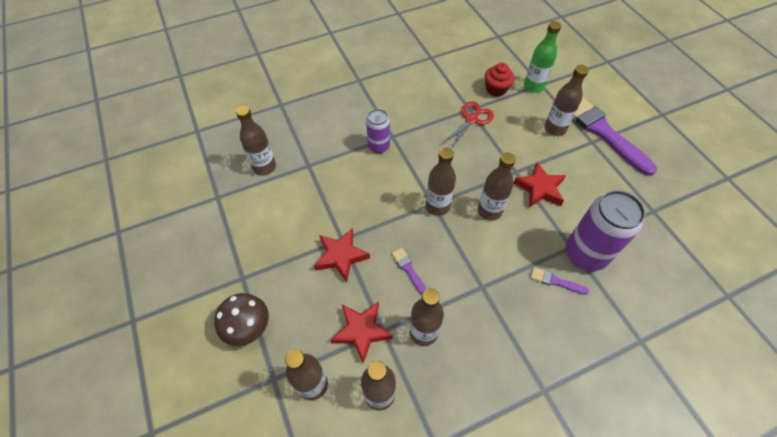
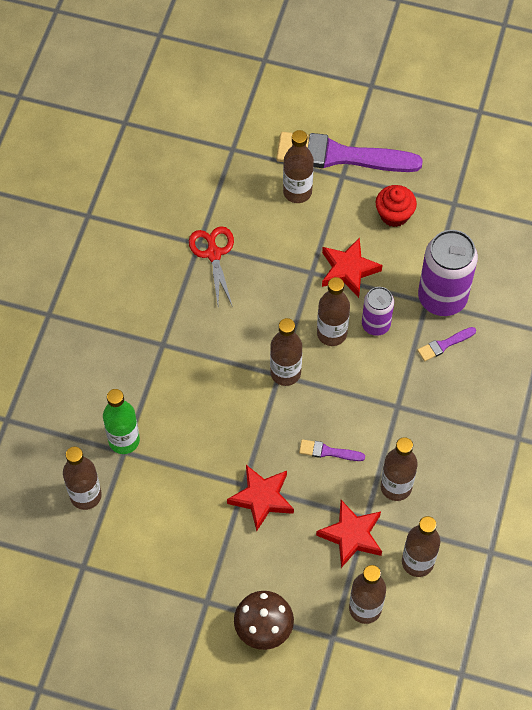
camera: 50 degrees left, 5 degrees up
(378, 146) = (163, 367): purple can -> purple can (376, 324)
(496, 89) = (197, 195): red cupcake -> red cupcake (394, 215)
(533, 87) = (228, 159): green bottle -> green bottle (124, 440)

